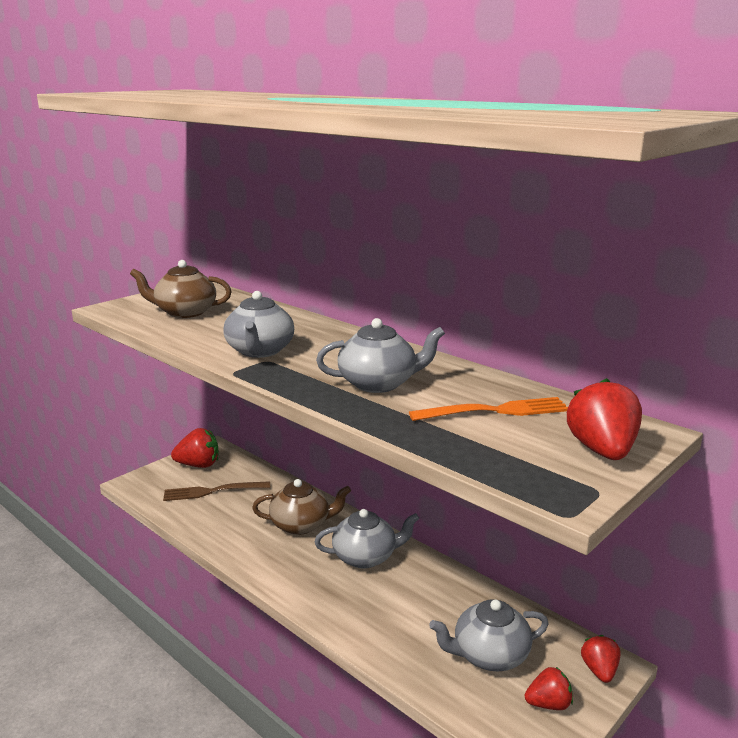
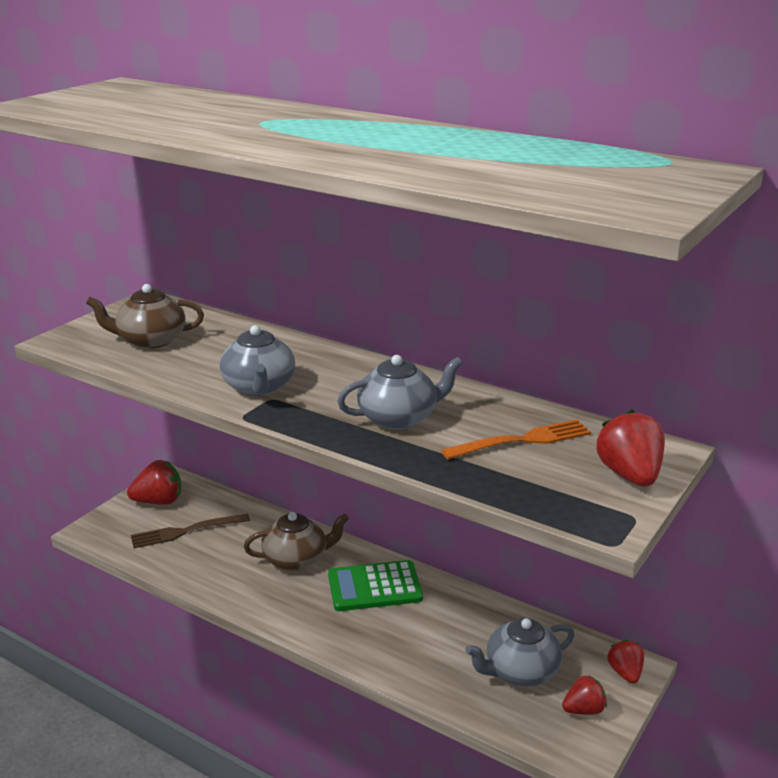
camera: 10 degrees left, 5 degrees up
(365, 557) = (374, 587): grey teapot -> green calculator

